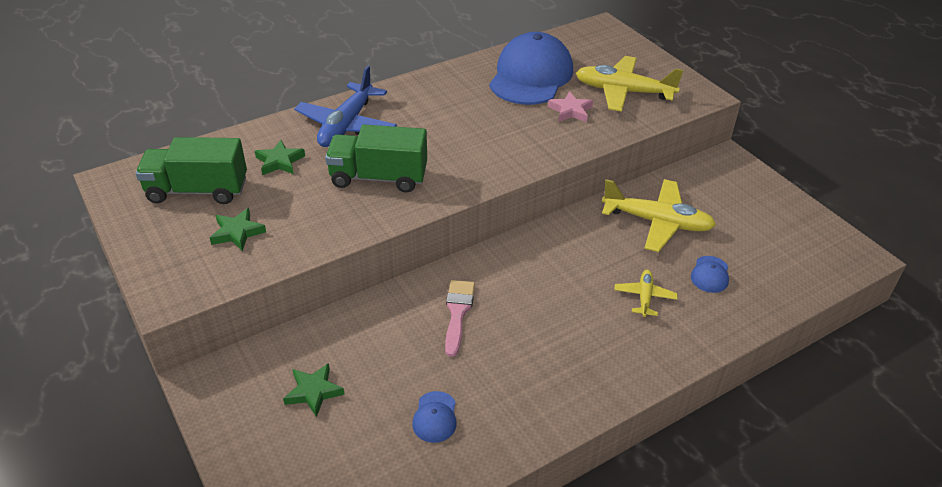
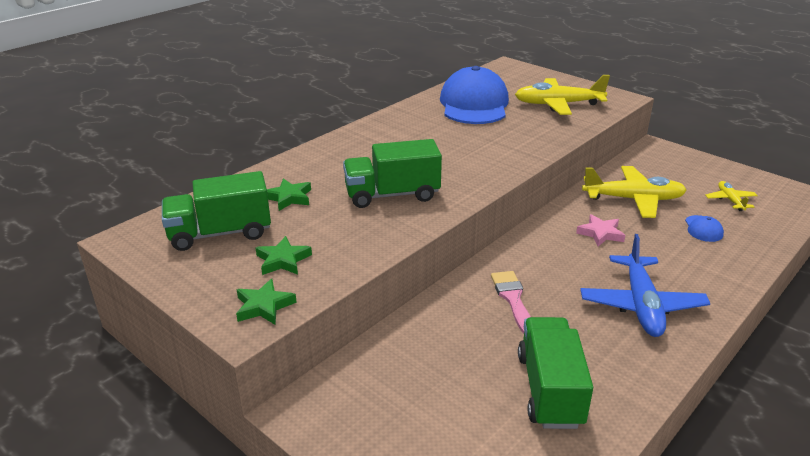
camera: 15 degrees left, 10 degrees down
(313, 392) = (418, 394): green star -> green star (264, 306)
(346, 125) = (335, 161): blue plane -> blue plane (641, 305)
(435, 417) = (550, 390): blue cap -> green truck
(570, 111) = (525, 123): pink star -> pink star (600, 233)
(644, 297) = (663, 255): yellow plane -> yellow plane (730, 200)

